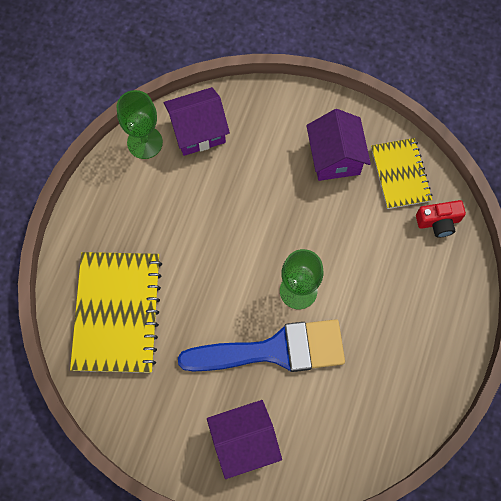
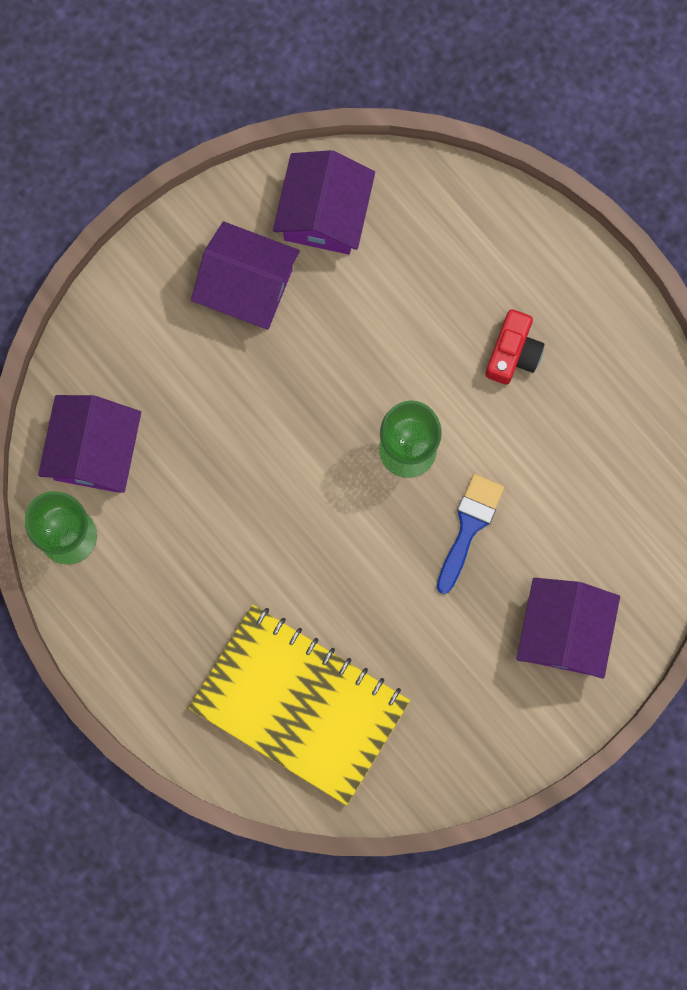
camera: 60 degrees left, 10 degrees up
(274, 350) = (469, 526): blue brush -> blue brush, size x0.50
(400, 174) = (324, 214): yellow notebook -> purple house
(438, 222) = (421, 207): red camera -> red camera (513, 353)

